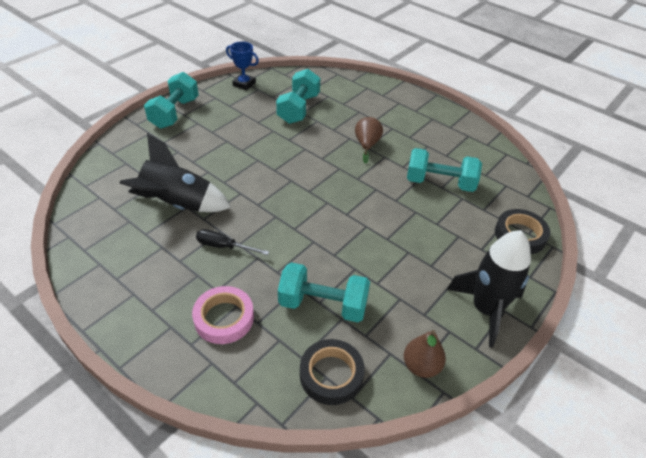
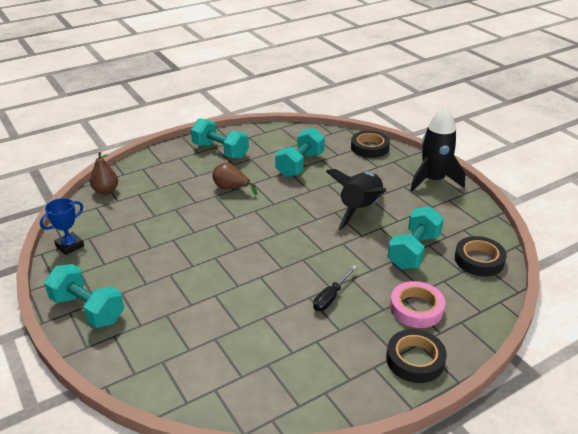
camera: 70 degrees left, 10 degrees down
(146, 325) = (415, 360): none -> black tape
(178, 204) = (258, 323): black rocket -> black rocket (360, 209)
(298, 109) = (147, 216): turquoise dumbbell -> turquoise dumbbell (220, 151)
(421, 366) = (476, 219): brown pear -> brown pear (106, 191)

